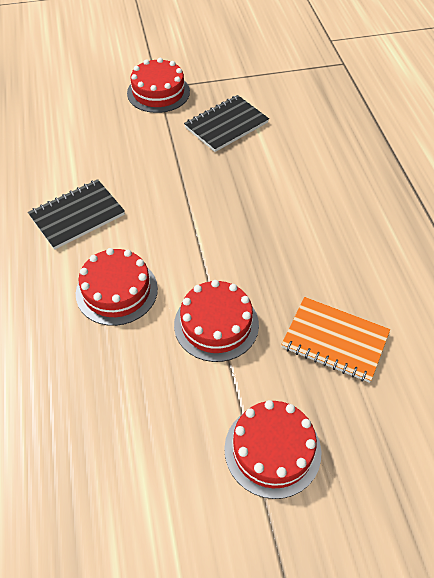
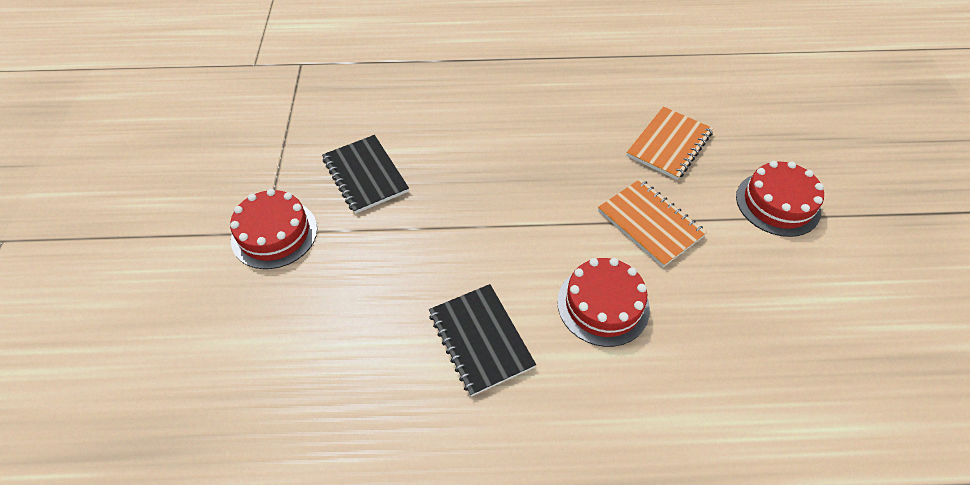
camera: 80 degrees left, 0 degrees up
(216, 324) = (650, 223): red cake -> orange notebook

